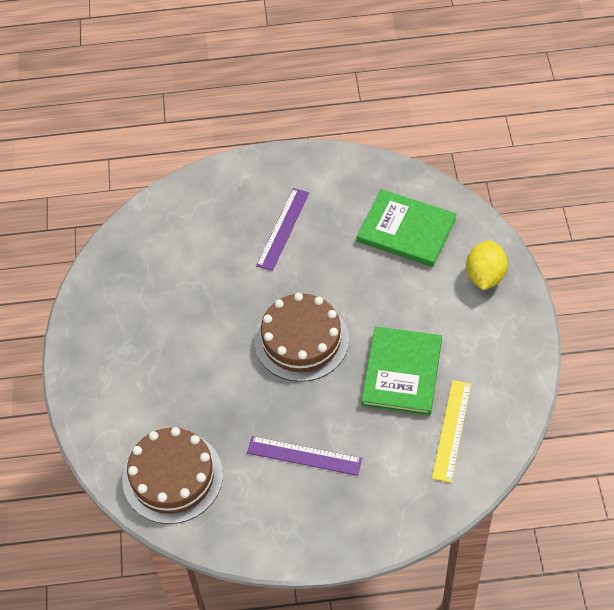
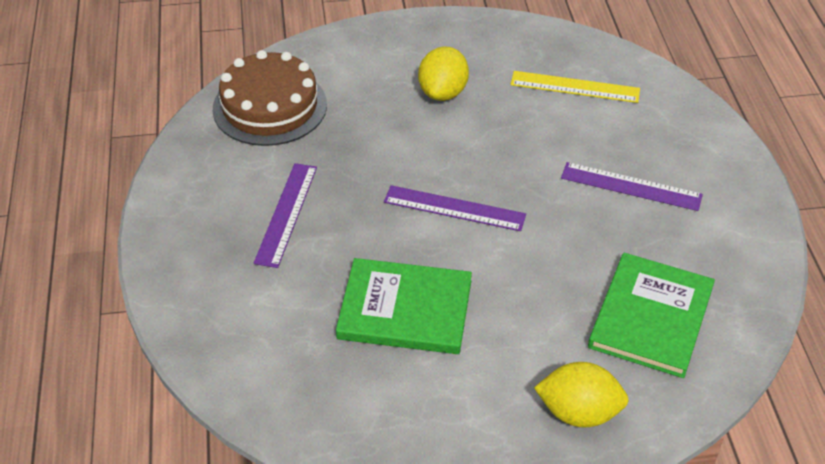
camera: 85 degrees right, 10 degrees down
(166, 345) = (443, 92): none -> yellow lemon
(301, 340) = (454, 208): brown cake -> purple ruler
(451, 430) = (312, 362): yellow ruler -> yellow ruler (575, 87)

